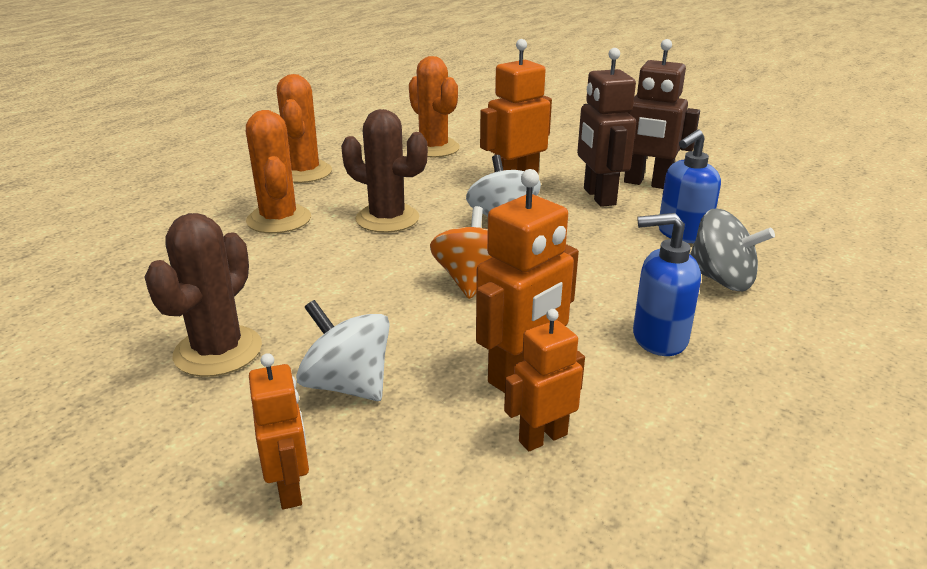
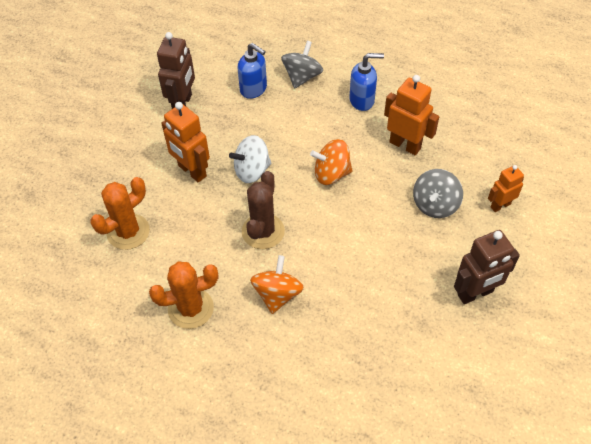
camera: 100 degrees left, 25 degrees up
(218, 351) = (429, 266): brown cactus -> none
(279, 219) = (277, 294): orange cactus -> orange spinning top
(347, 385) = (435, 205): white spinning top -> grey spinning top
(542, 437) = (442, 134): orange robot -> none
(598, 197) = (208, 127): brown robot -> brown robot (475, 293)
(658, 338) = (362, 100): blue soap dispenser -> blue soap dispenser turned 90 degrees counterclockwise

